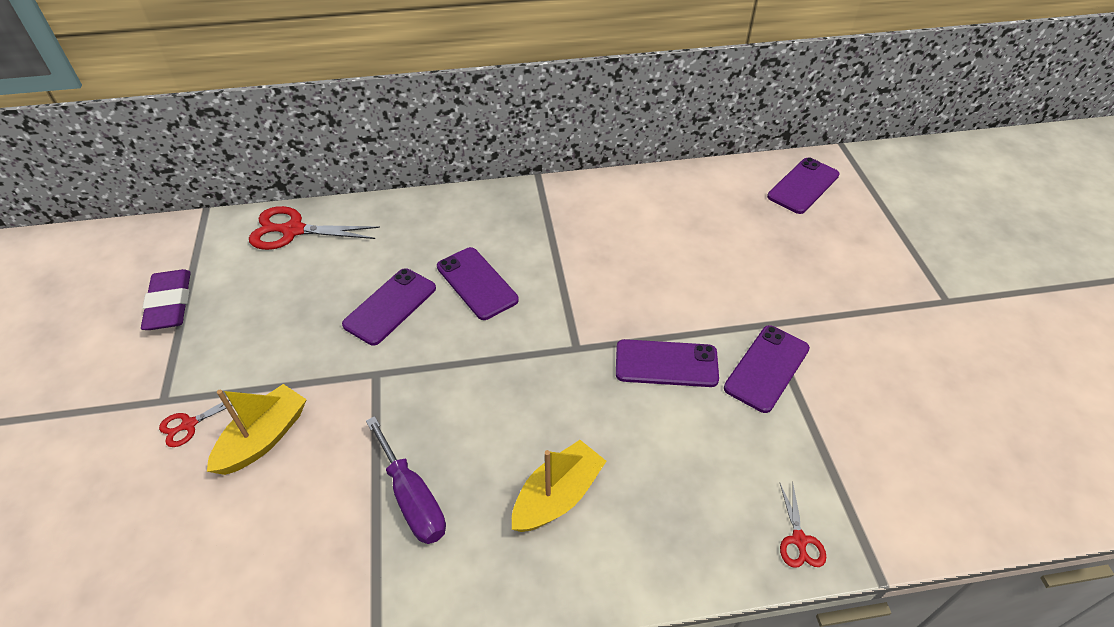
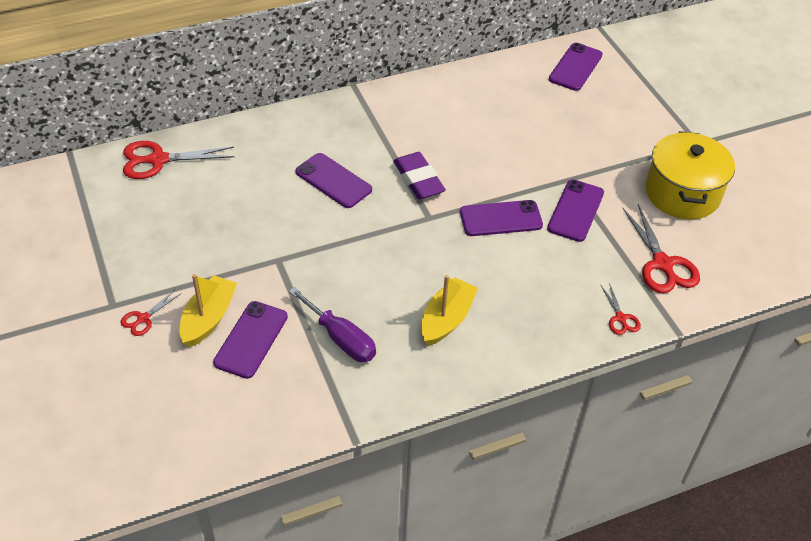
camera: 15 degrees left, 0 degrees up
(169, 304) = (79, 234): purple eraser -> purple eraser (418, 180)
(390, 306) = (269, 208): purple phone -> purple phone (251, 339)
(873, 466) = (662, 264): none -> red scissors
(916, 366) = (682, 193): none -> yellow pot

